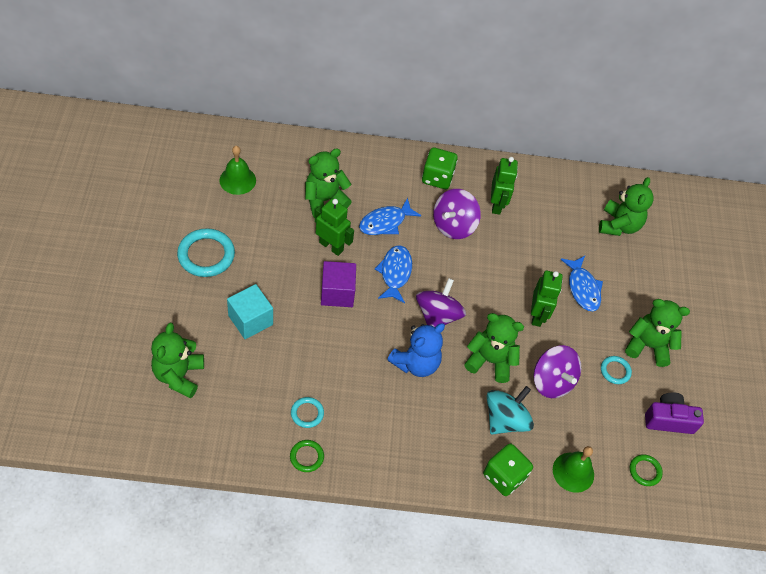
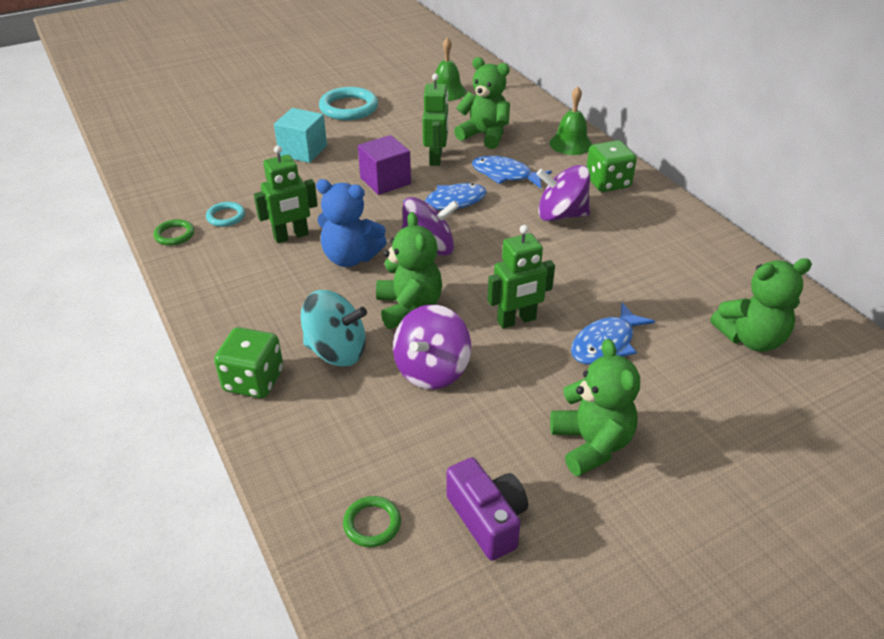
camera: 65 degrees right, 15 degrees down
(179, 375) = (209, 142): green teddy bear -> none
(497, 205) = (632, 232): green robot -> green robot (291, 236)
(573, 472) = (309, 443): green bell -> green bell (570, 144)
(615, 371) = (511, 425): turquoise ring -> none

